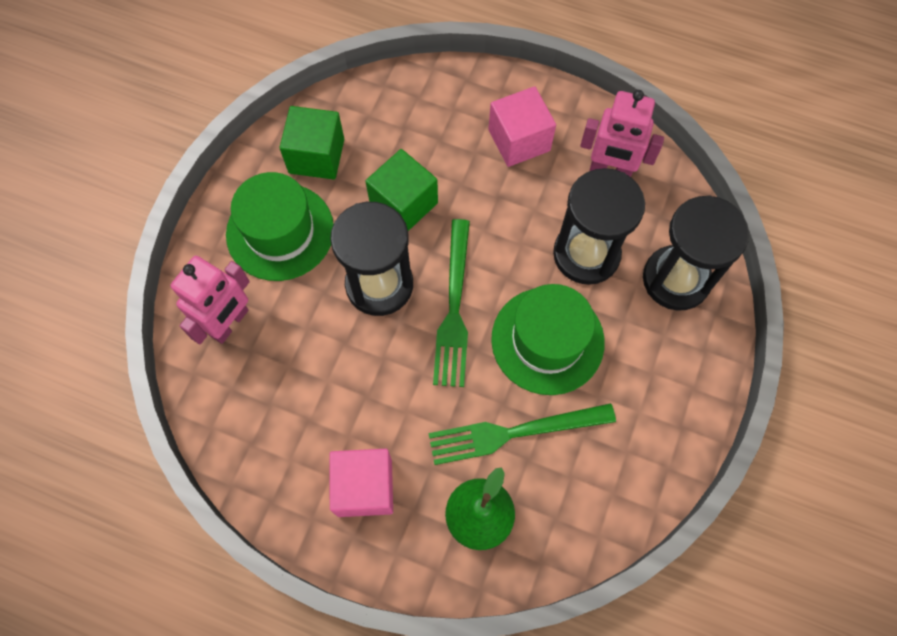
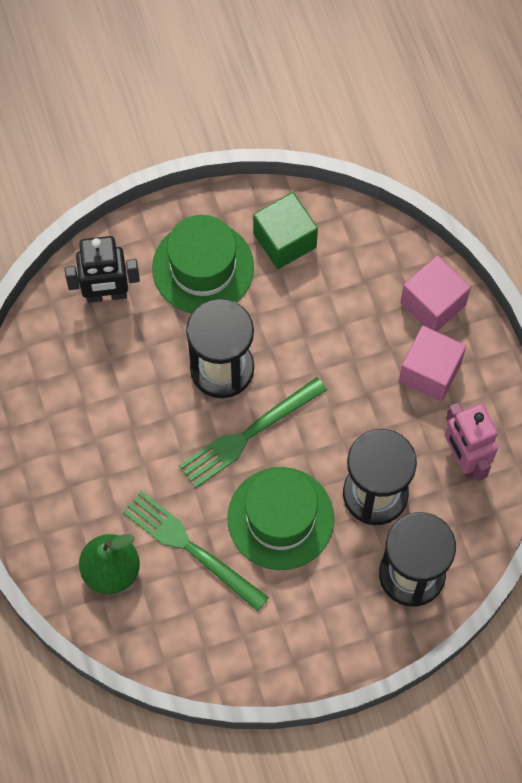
camera: 50 degrees right, 0 degrees up
(230, 323) = (106, 294): pink robot -> black robot
(364, 487) = (68, 479): pink cube -> pink cube (433, 304)
(404, 204) = (301, 333): green cube -> none

